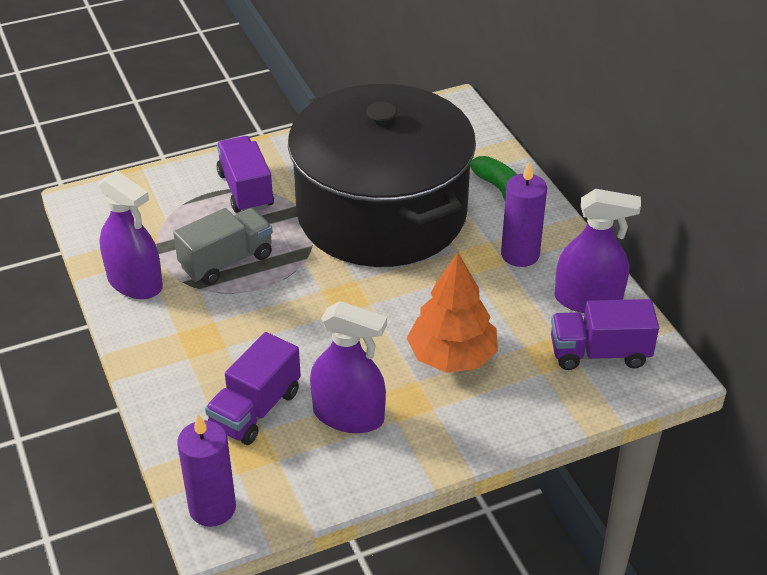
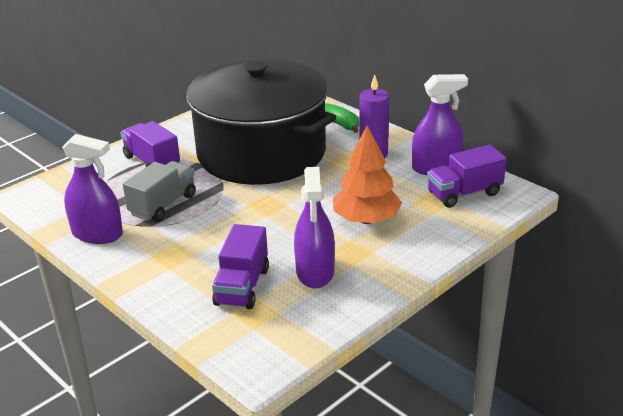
camera: 20 degrees left, 10 degrees down
(212, 508) = (247, 357): purple candle -> none
(348, 415) = (315, 272): purple spray bottle -> purple spray bottle turned 90 degrees clockwise

